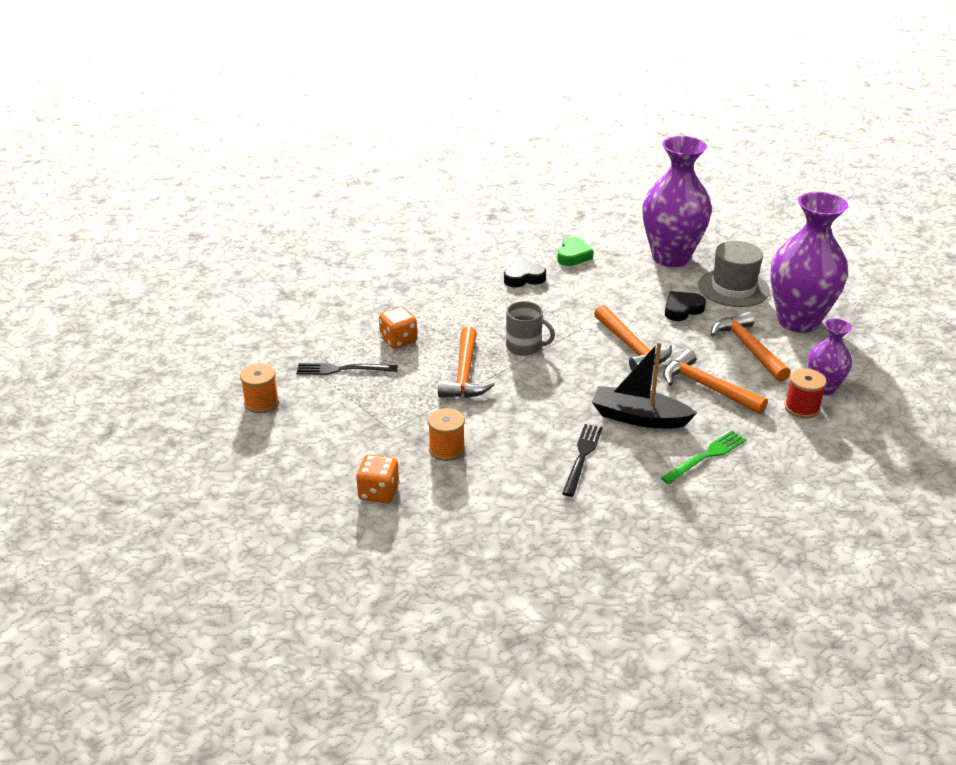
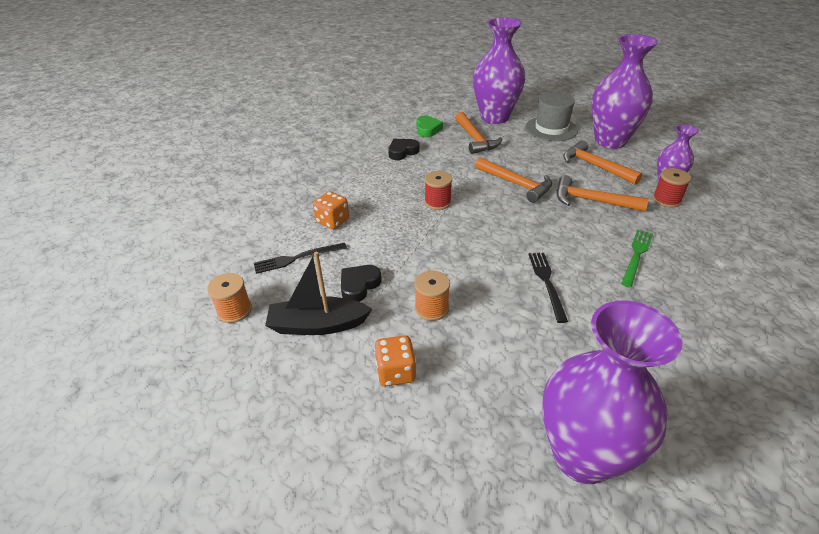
camera: 20 degrees left, 5 degrees up
(464, 374) = (404, 236): orange hammer -> orange hammer (475, 139)
(500, 598) = (582, 456): none -> purple vase
(524, 347) = (437, 202): grey mug -> red spool
(639, 418) = (563, 237): black boat -> black boat (318, 325)
(682, 309) = (530, 150): black heart -> black heart (359, 285)

